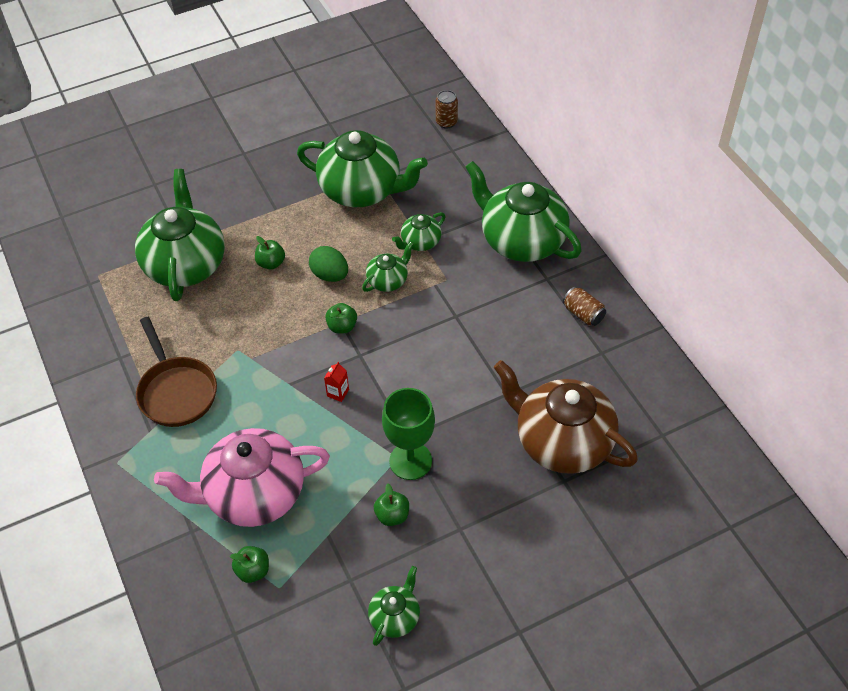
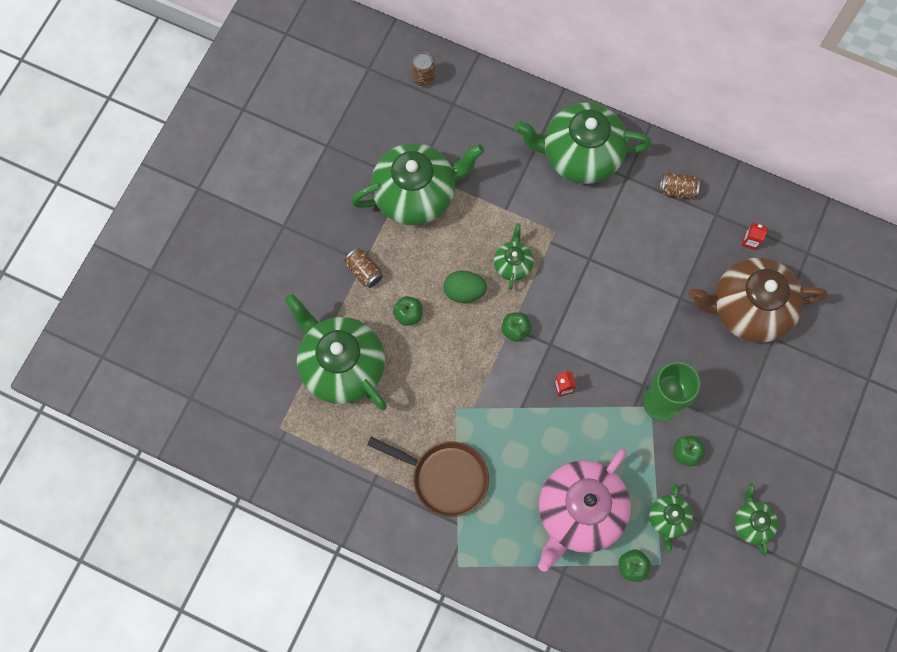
camera: 40 degrees left, 20 degrees up
(269, 215) = (364, 272): none -> brown can
(420, 242) = (506, 211): green teapot -> green teapot (668, 519)
(614, 392) = (750, 241): none -> red carton

